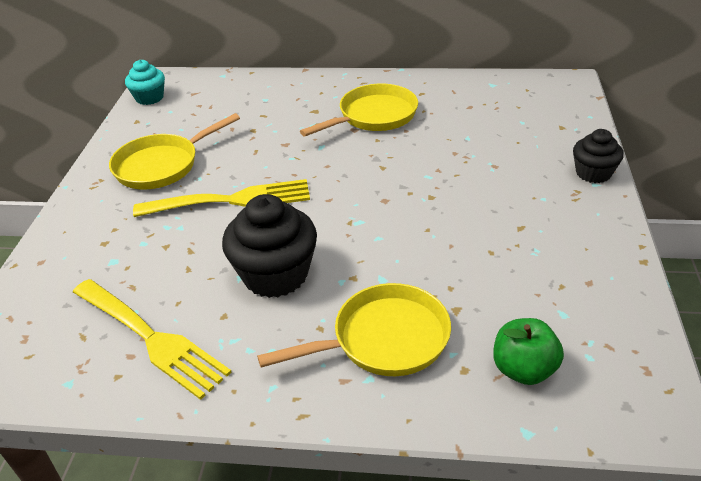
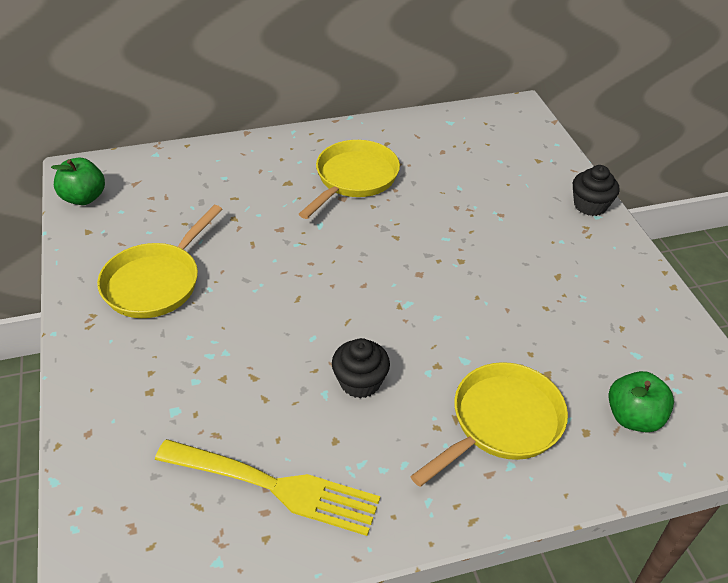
camera: 25 degrees left, 5 degrees up
(149, 98) = (84, 198): turquoise cupcake -> green apple
(231, 200) = (262, 308): yellow fork -> none
(275, 275) = (360, 382): black cupcake -> black cupcake, size x0.60

